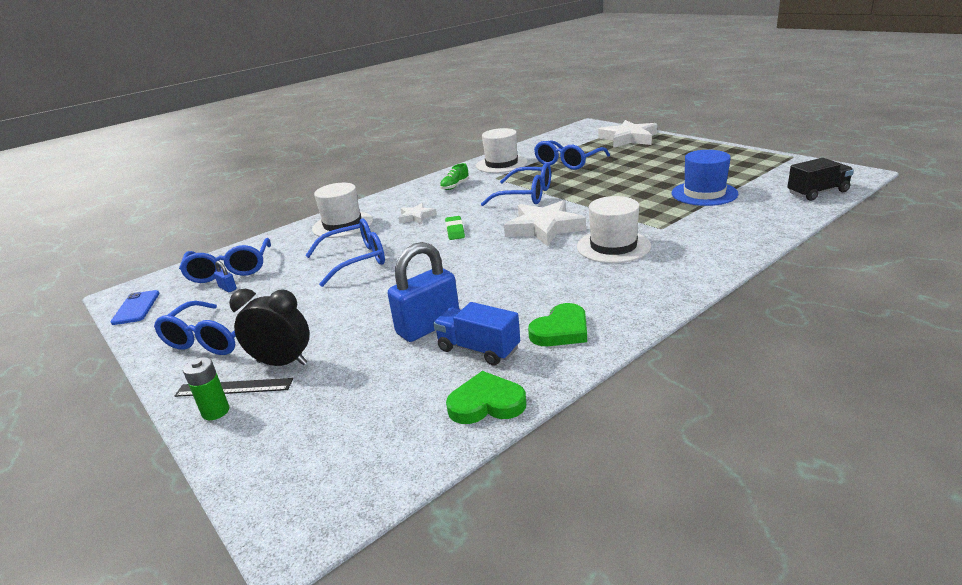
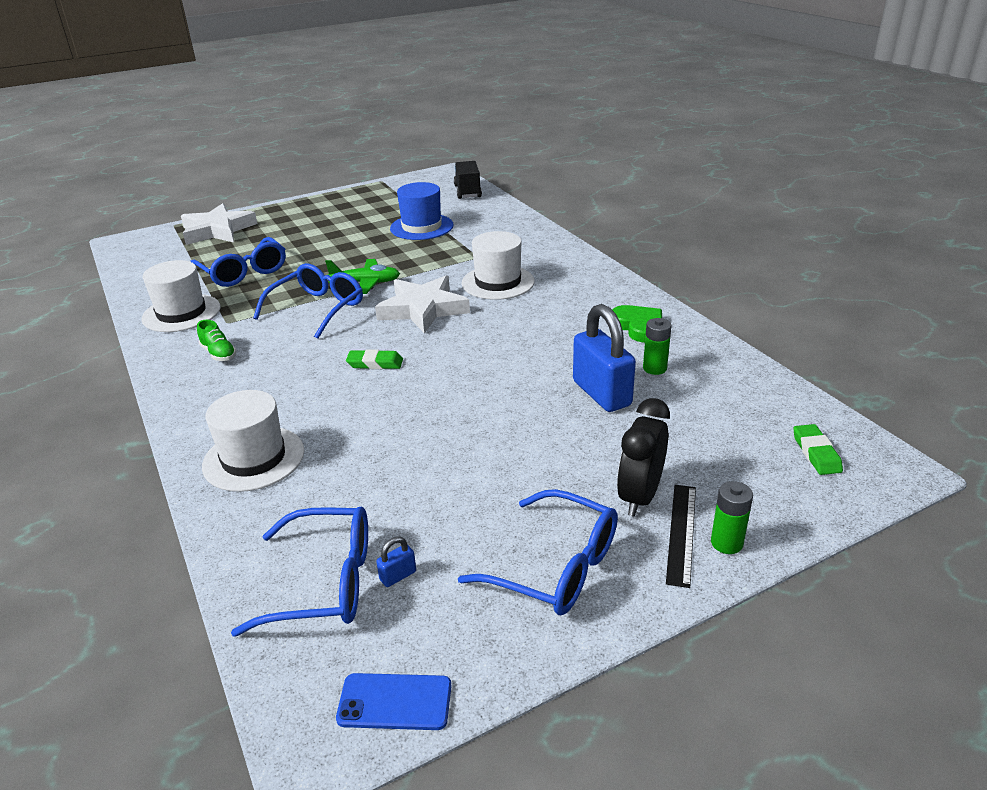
camera: 80 degrees left, 5 degrees up
(332, 466) = (816, 453): none -> green eraser
(356, 260) = (398, 443): blue glasses -> none
(416, 217) = (297, 390): white star -> none
(478, 349) = (654, 368): blue truck -> green battery
(486, 403) = (738, 371): green heart -> none
(576, 199) = (366, 283): none -> green plane

